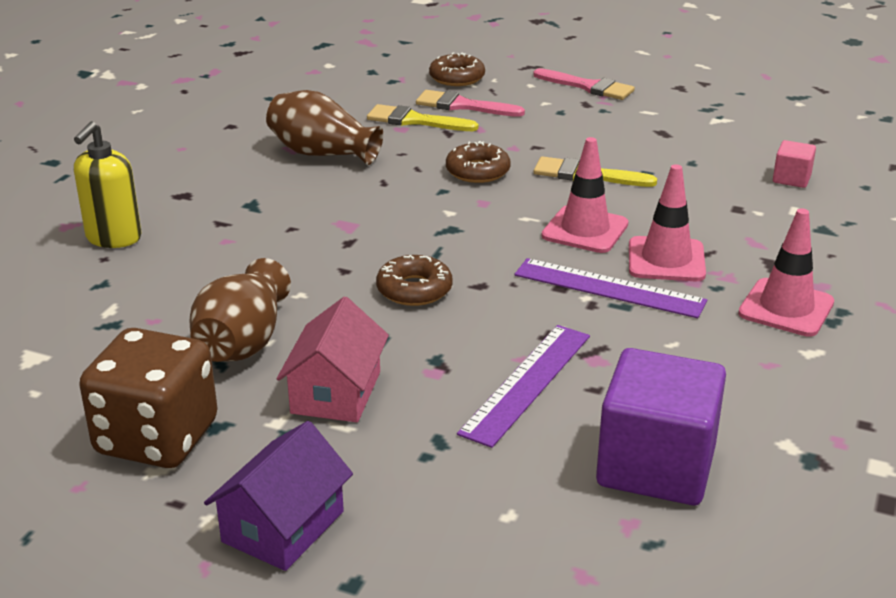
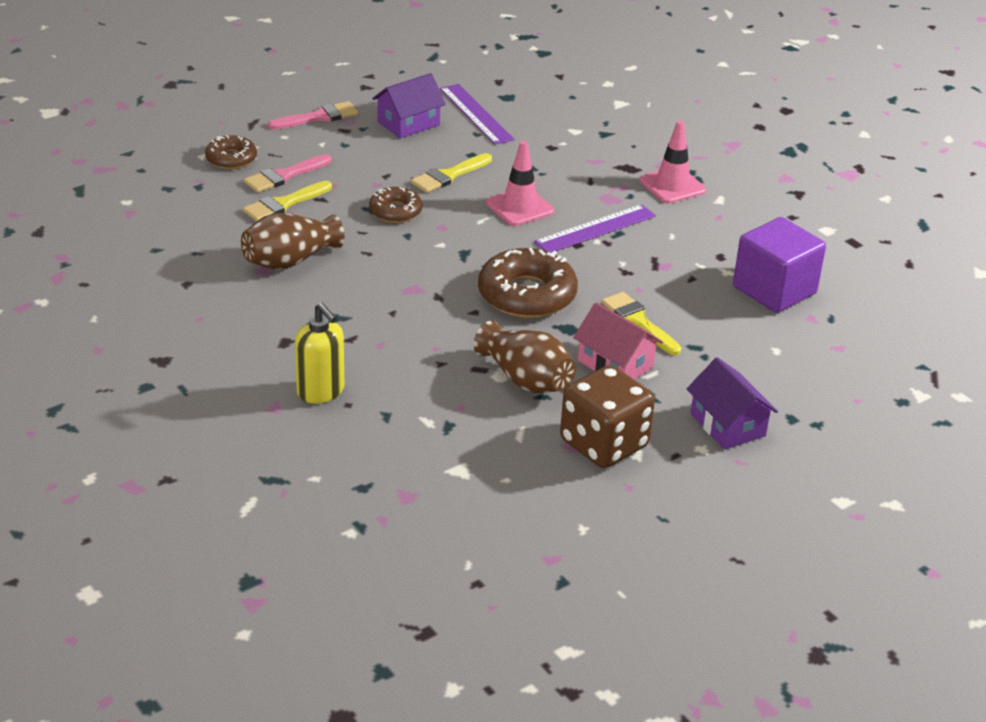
camera: 60 degrees left, 5 degrees up
(414, 289) = (527, 295): brown donut -> brown donut, size x1.75
(446, 380) = (638, 322): none -> yellow brush
(527, 383) = (666, 297): purple ruler -> purple ruler (476, 114)
(649, 126) = (408, 123): none -> purple house
(666, 260) = (584, 197): pink traffic cone -> none
(791, 179) = (536, 113): pink cube -> none

